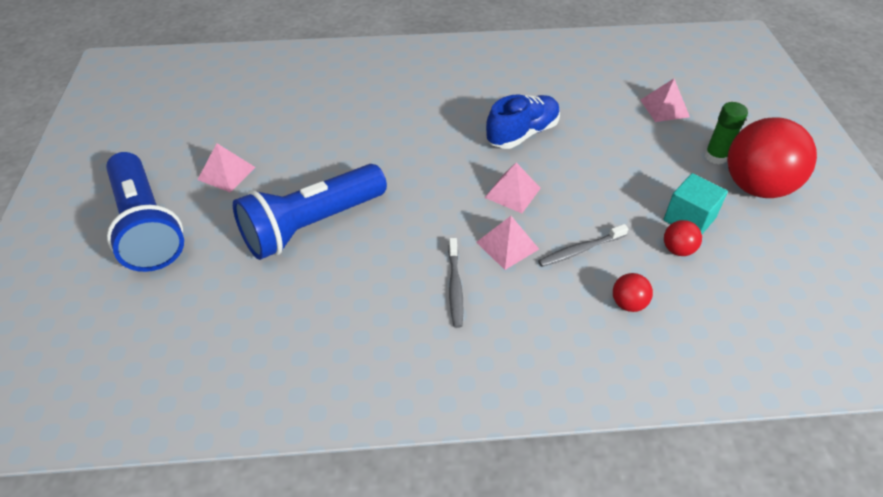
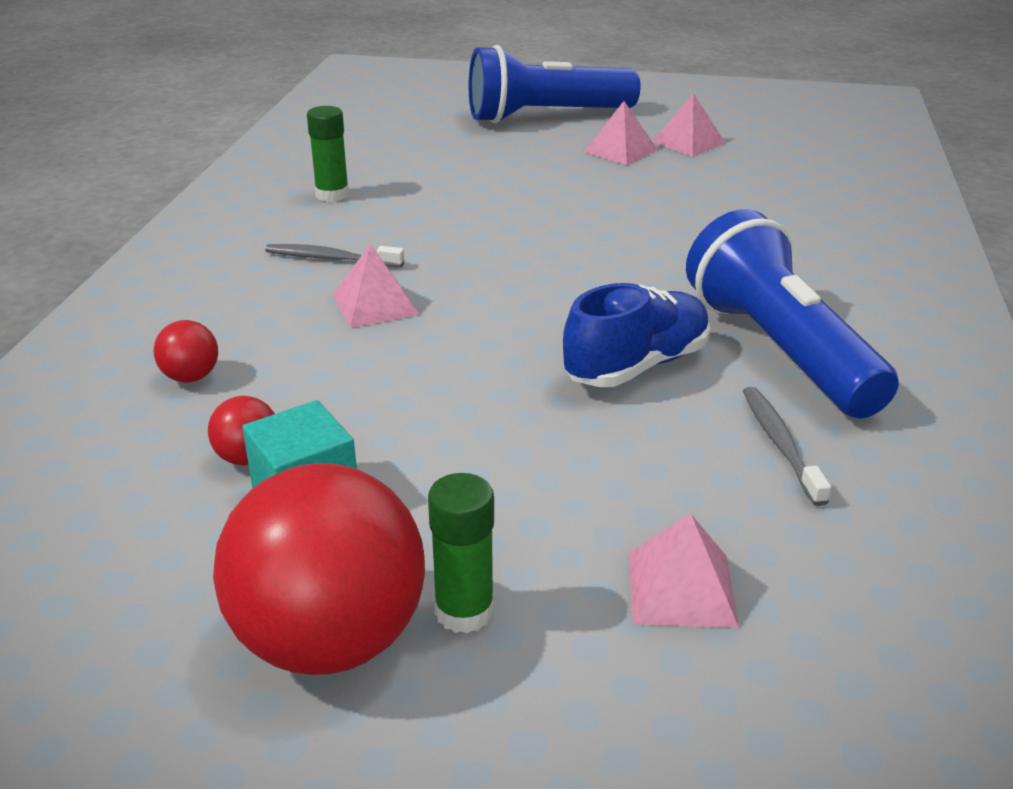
camera: 105 degrees right, 15 degrees down
(312, 225) = (498, 189): blue flashlight -> blue flashlight (779, 350)
(344, 323) = (332, 195): none -> green glue stick
(512, 192) = (483, 328): pink pyramid -> pink pyramid (688, 142)
(522, 134) = (637, 366): blue shoe -> blue shoe turned 105 degrees counterclockwise
(580, 250) = (321, 361): grey toothbrush -> grey toothbrush (780, 444)

